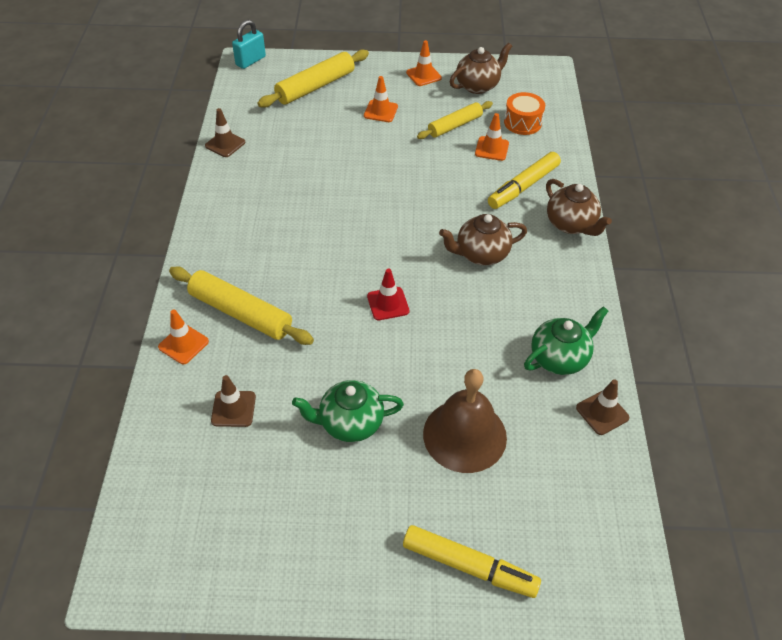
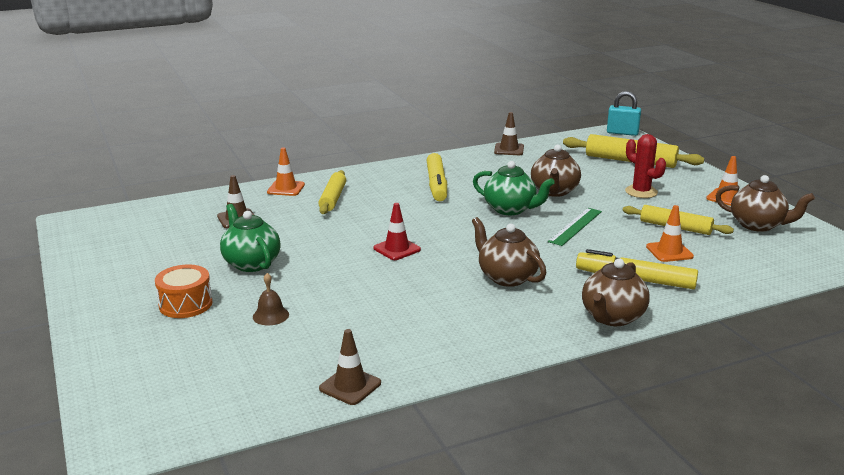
camera: 65 degrees right, 25 degrees down
(240, 313) = (333, 198): yellow rolling pin -> yellow rolling pin, size x0.66
(342, 158) = (554, 191): none -> brown teapot
(380, 111) = (641, 192): orange traffic cone -> red cactus
(417, 176) = (575, 226): none -> green ruler
(464, 435) = (270, 315): brown bell -> brown bell, size x0.42
(469, 566) = (128, 347): yellow marker -> yellow marker (436, 184)
(522, 122) = (738, 259): orange drum -> orange drum (185, 304)
(560, 358) = (405, 347): green teapot -> green teapot (510, 209)

